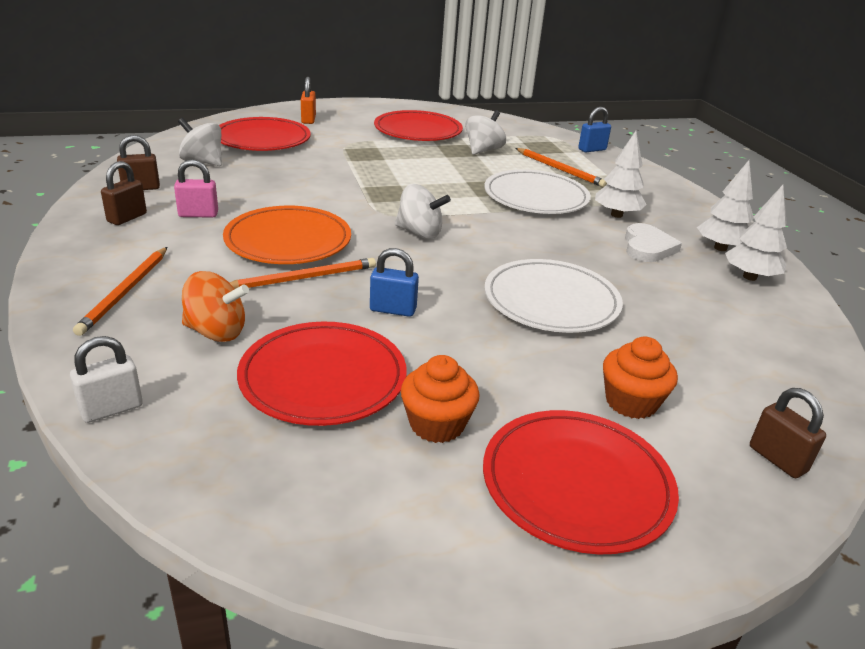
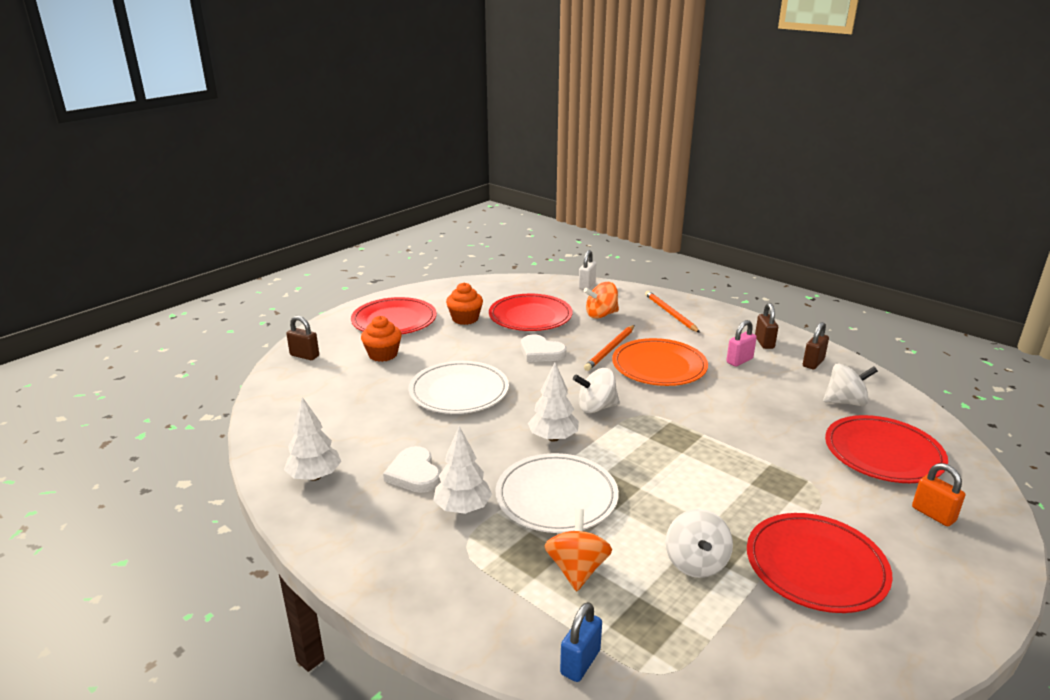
camera: 150 degrees right, 5 degrees down
(393, 310) = (541, 352): blue padlock -> white heart
(560, 169) = (577, 569): orange pencil -> orange spinning top
(720, 248) = (344, 505): white tree -> white tree (553, 438)

